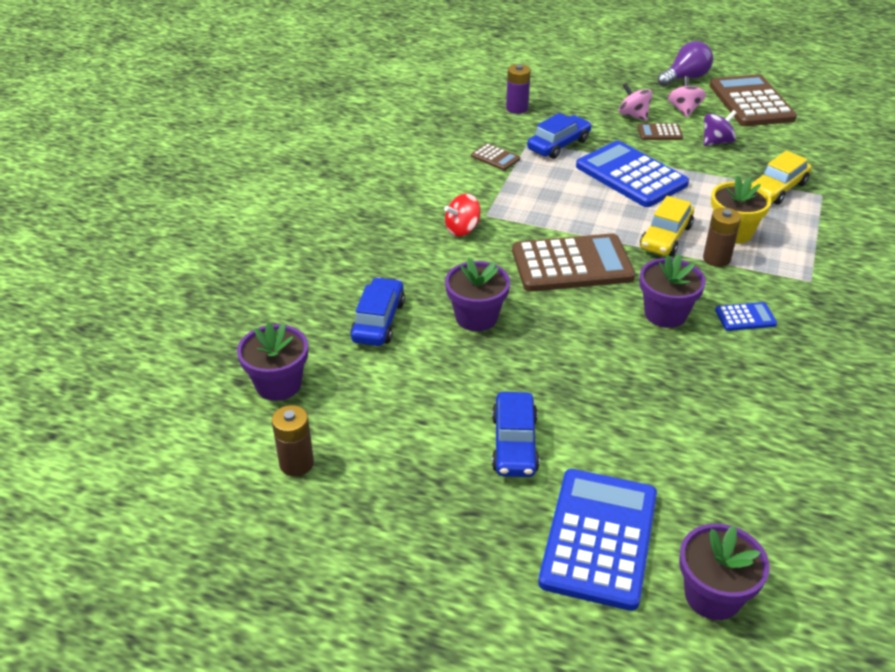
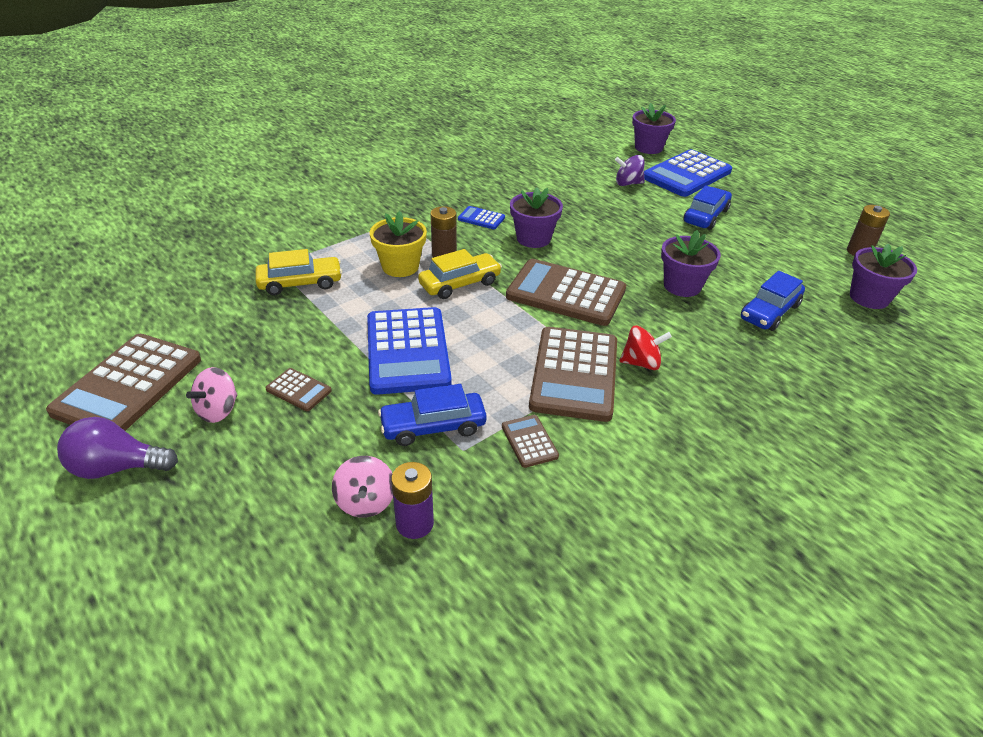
camera: 150 degrees left, 0 degrees up
(504, 204) = (574, 374): none -> brown calculator
(633, 115) = (286, 431): pink spinning top -> pink spinning top (366, 502)
(716, 142) = (263, 351): purple spinning top -> purple spinning top (628, 183)

